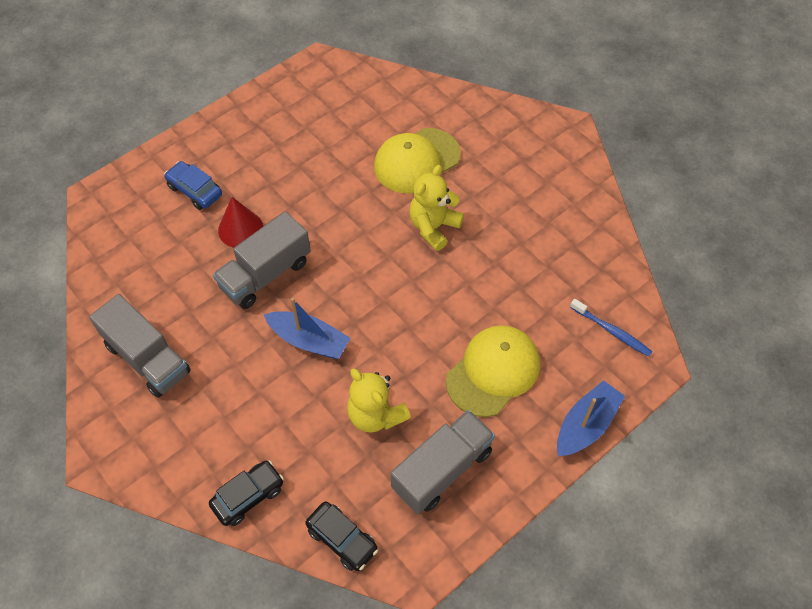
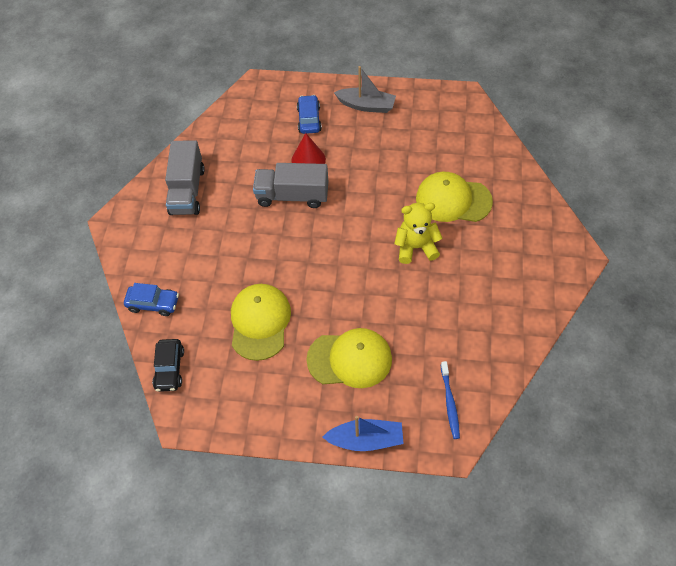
camera: 50 degrees right, 0 degrees up
(237, 136) = (366, 105): none -> grey boat
(248, 496) = (153, 304): black car -> blue car
(309, 340) = (273, 251): blue boat -> none
(376, 415) = (260, 322): yellow teddy bear -> yellow cap
(442, 470) = (258, 384): grey truck -> none

